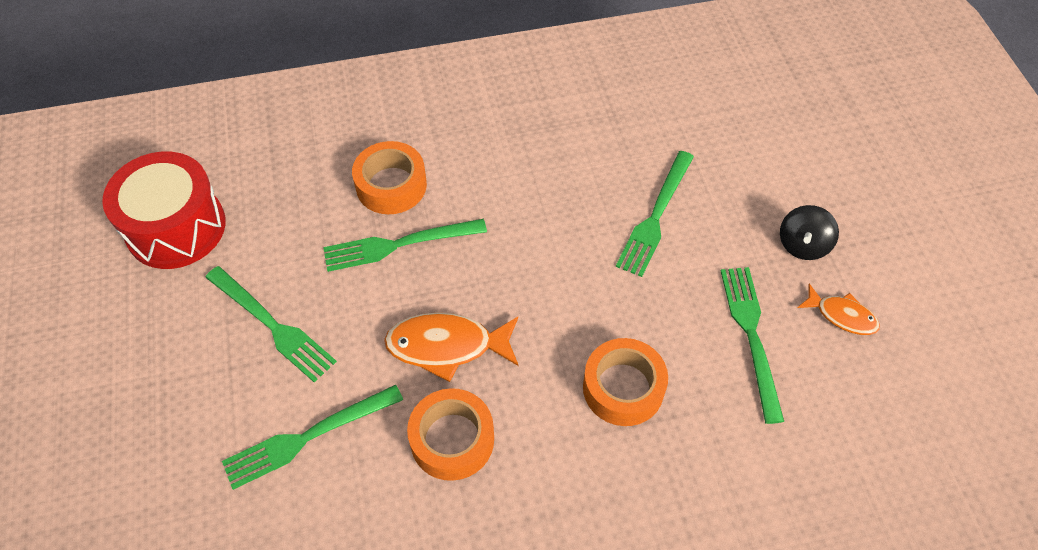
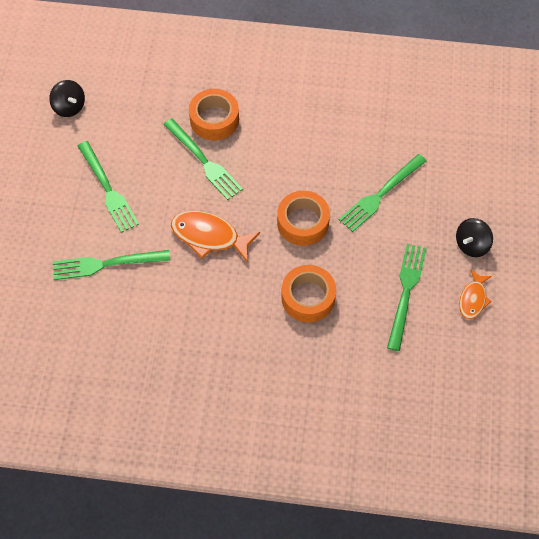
camera: 20 degrees right, 5 degrees up
(176, 227) = (69, 107): red drum -> black spinning top
(398, 244) = (204, 161): green fork -> green fork turned 135 degrees counterclockwise
(452, 440) = (190, 294): orange tape -> orange tape (303, 222)
(842, 315) = (473, 299): orange fish -> orange fish turned 60 degrees clockwise

